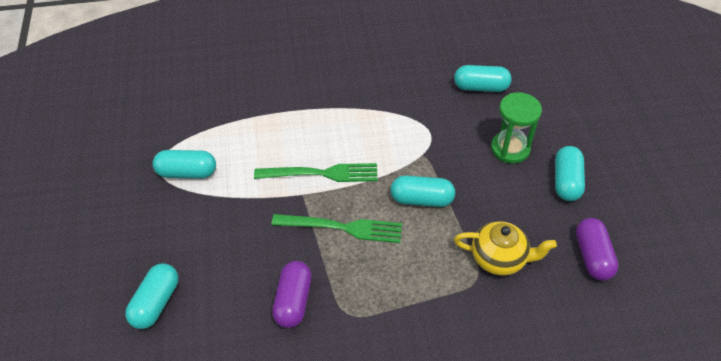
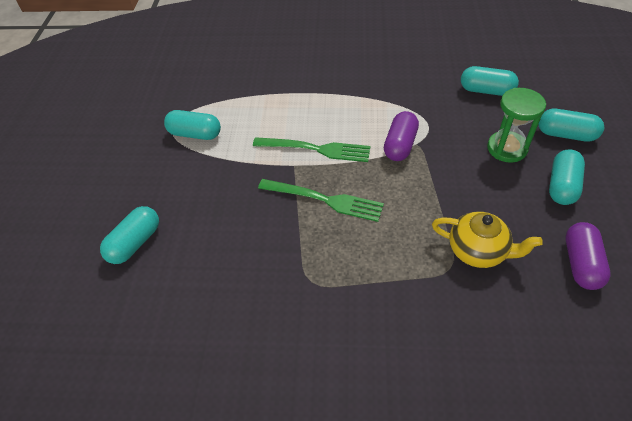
camera: 15 degrees right, 0 degrees up
(293, 301) = (261, 261): purple capsule -> purple capsule (400, 145)
(421, 199) = (408, 184): turquoise capsule -> turquoise capsule (566, 135)

